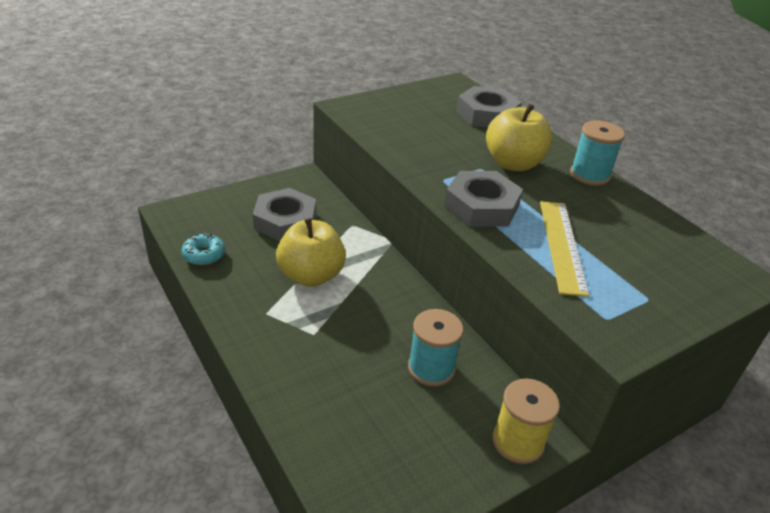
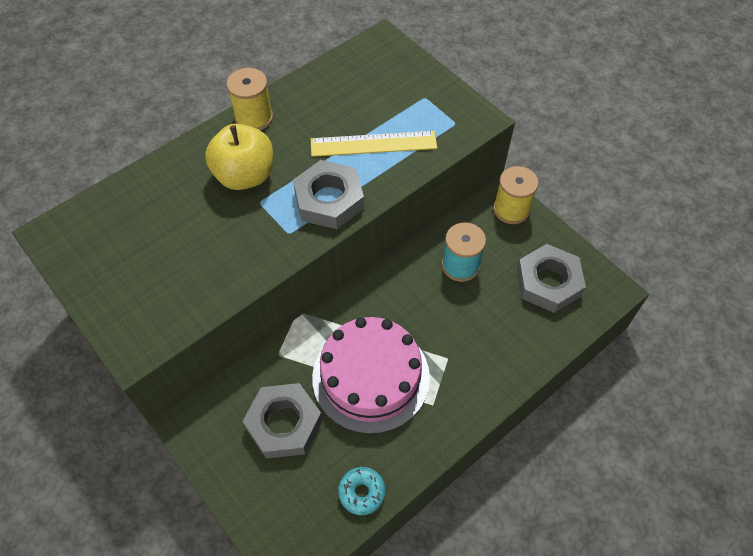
camera: 95 degrees left, 20 degrees up
(311, 276) = (371, 377): yellow apple -> pink cake
(487, 114) = (137, 199): grey nut -> grey nut (548, 282)
(589, 175) = (254, 118): turquoise spool -> yellow spool

